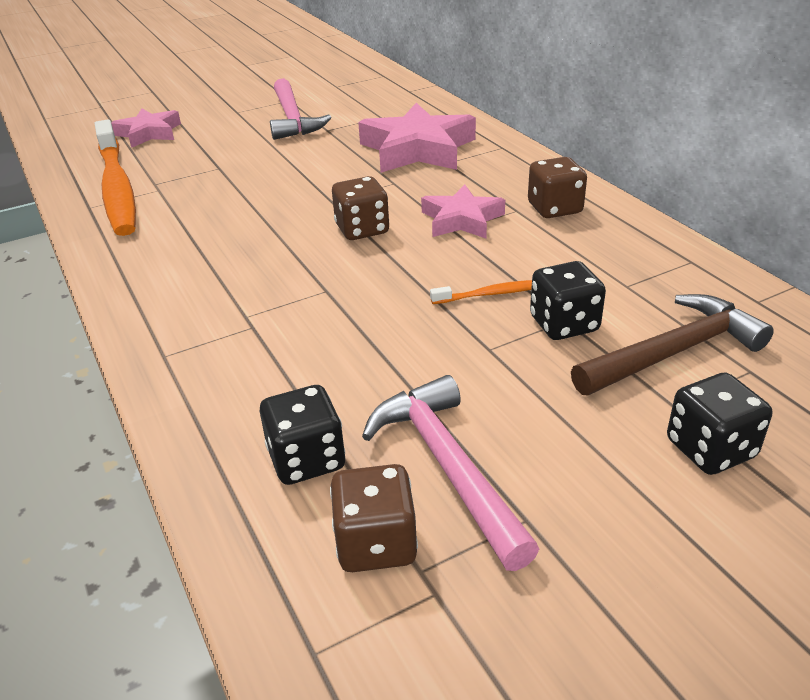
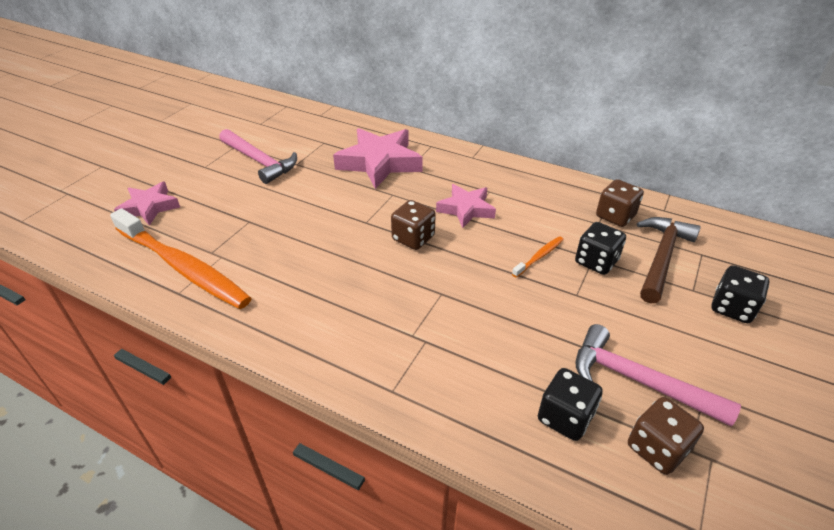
camera: 35 degrees left, 5 degrees up
(554, 208) = (509, 183): brown dice -> brown dice (615, 216)

